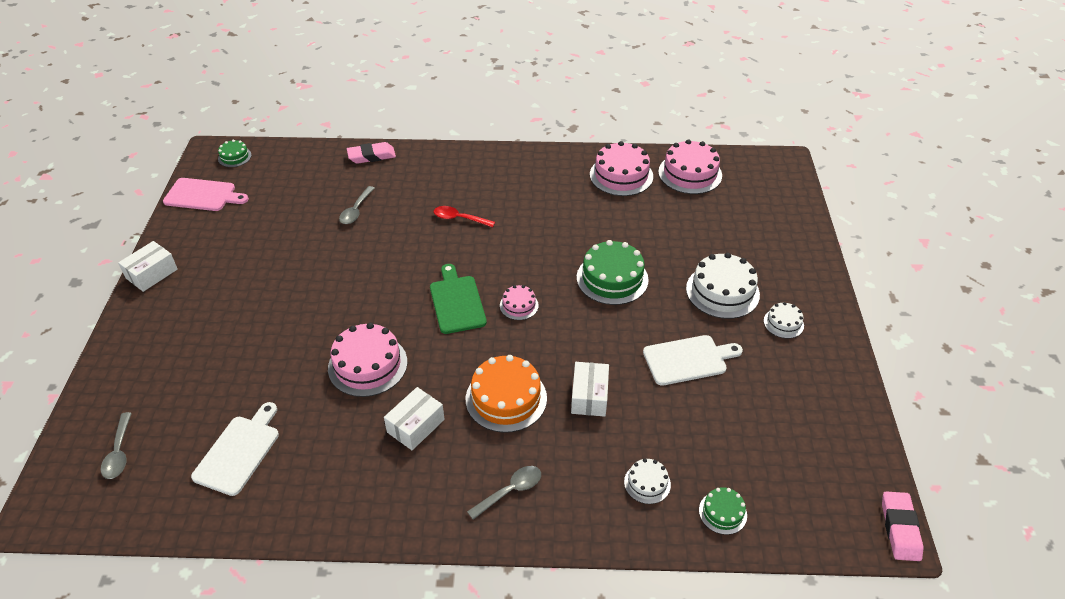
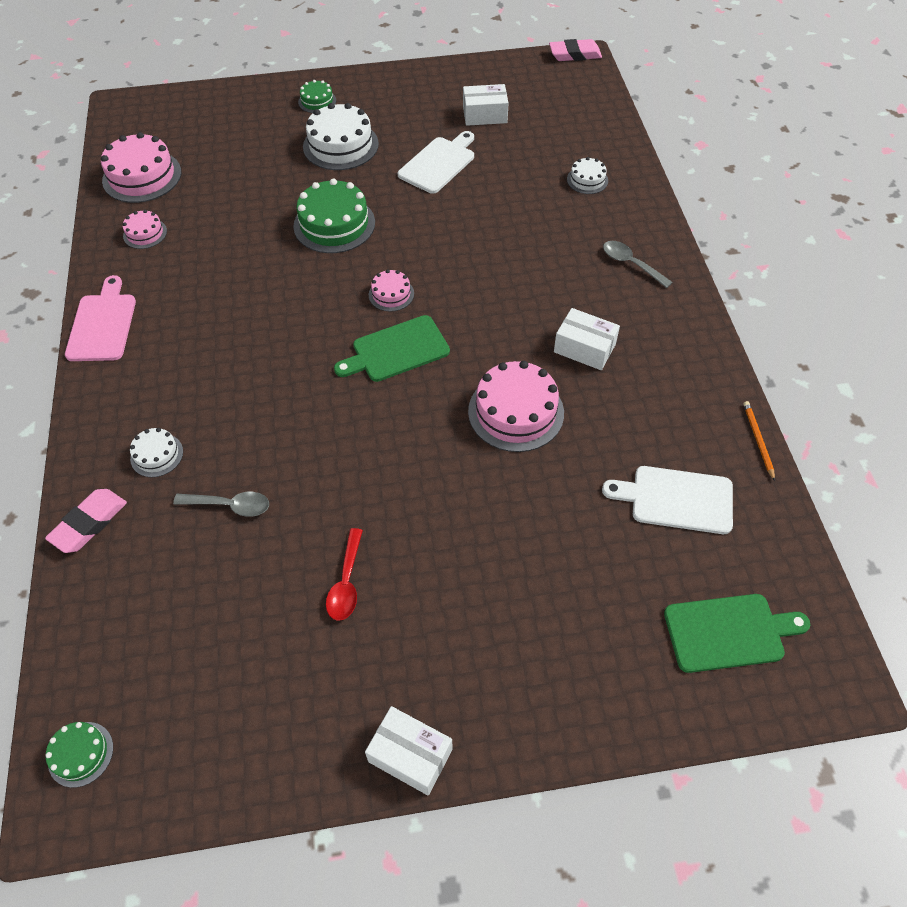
camera: 100 degrees left, 10 degrees up
(119, 452) = (729, 632): grey spoon -> green cutting board
(203, 195) = (199, 763): pink cutting board -> pink cutting board (102, 324)
(263, 533) = (758, 440): none -> orange pencil
(371, 156) = (89, 523): pink eraser -> pink eraser turned 60 degrees clockwise
(459, 219) = (240, 378): red spoon -> red spoon (346, 582)
(506, 398) = (526, 284): orange cake -> none
(589, 396) = (504, 224): white box -> white box (485, 115)
(621, 175) = (145, 233): pink cake -> pink cake, size x0.53
(688, 360) = (439, 163): white cutting board -> white cutting board turned 60 degrees clockwise
(722, 512) = (598, 137): green cake -> green cake (317, 101)
(783, 323) = (377, 107): white cake -> white cake (157, 455)

